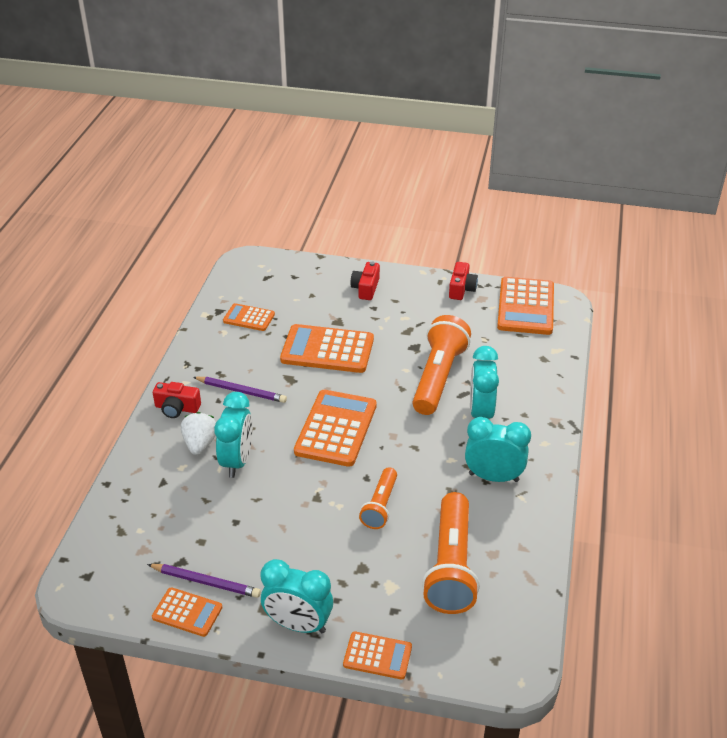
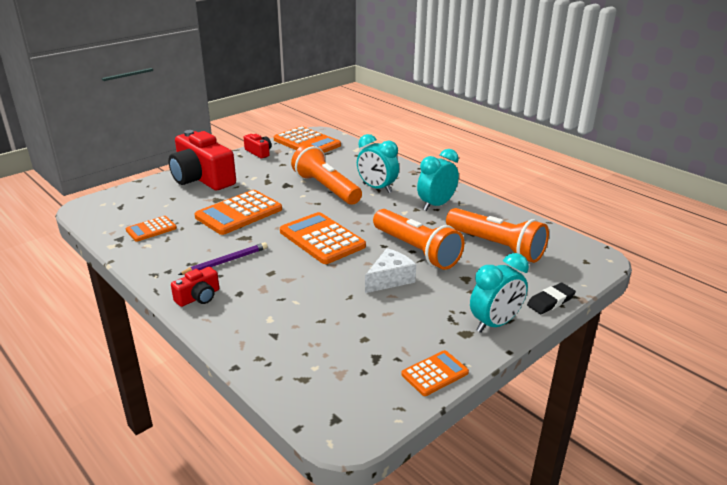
camera: 55 degrees left, 10 degrees down
(200, 444) = (256, 300): white strawberry -> none
(206, 582) = (411, 352): purple pencil -> none
(237, 461) = (299, 290): turquoise clock -> none
(309, 512) = (390, 279): none -> white cheese
(366, 288) = (202, 178): red camera -> red camera, size x2.18
(377, 656) = (550, 301): orange calculator -> black eraser
(380, 506) = (416, 250): orange flashlight -> orange flashlight, size x1.76

